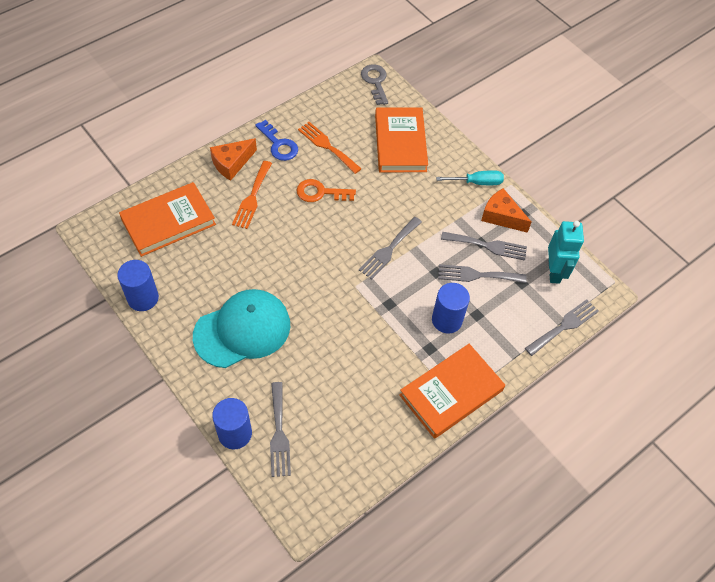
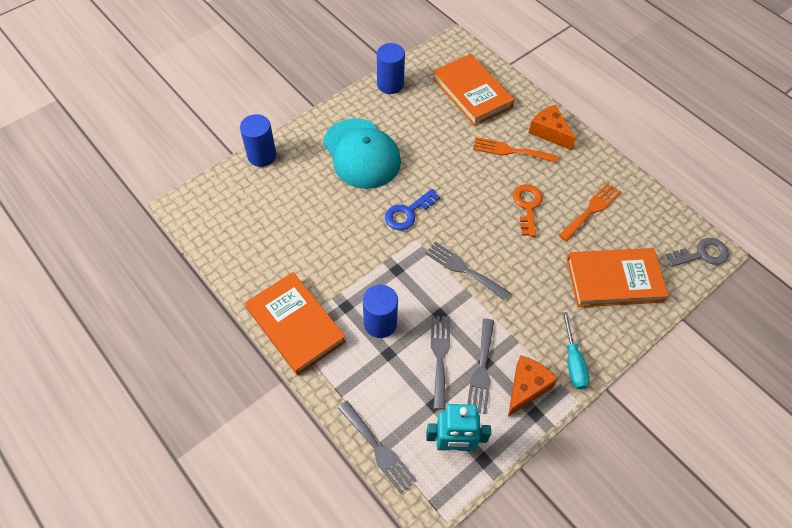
camera: 90 degrees right, 0 degrees up
(279, 145) = (582, 168): blue key -> blue key (408, 213)
(279, 433) = (260, 186): grey fork -> none

